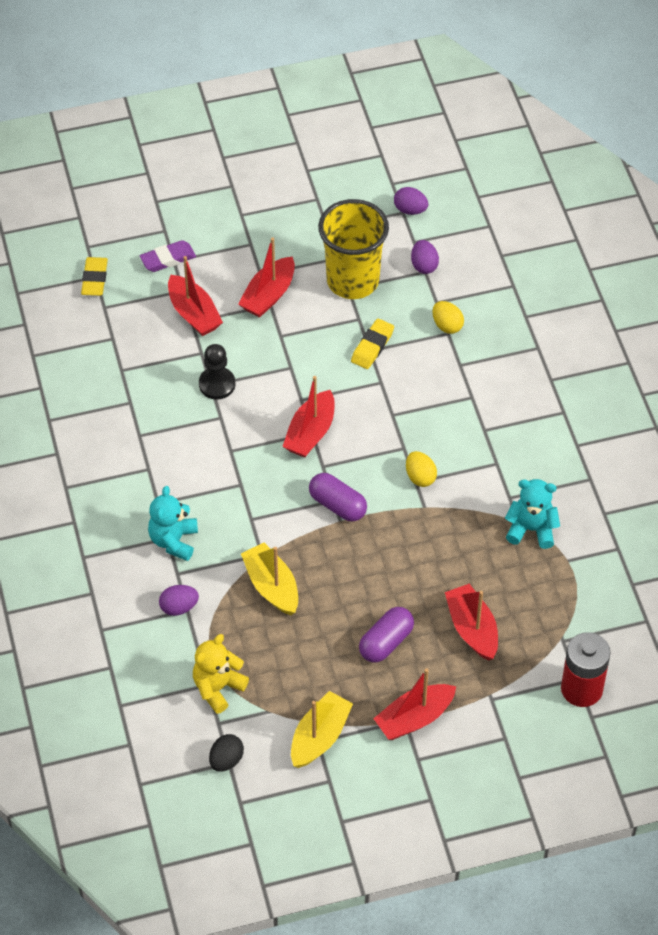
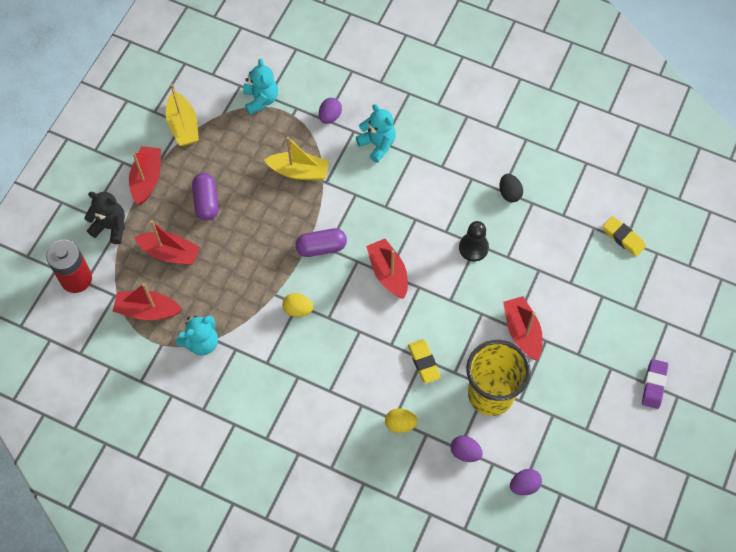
camera: 130 degrees right, 10 degrees up
(168, 259) = (605, 293): purple eraser -> purple eraser (654, 385)
(194, 313) = (544, 275): red boat -> red boat (147, 310)
(218, 688) = (261, 100): yellow teddy bear -> turquoise teddy bear
(226, 760) = (214, 74): black egg -> black egg (509, 193)
(498, 706) = (111, 227): none -> black teddy bear

